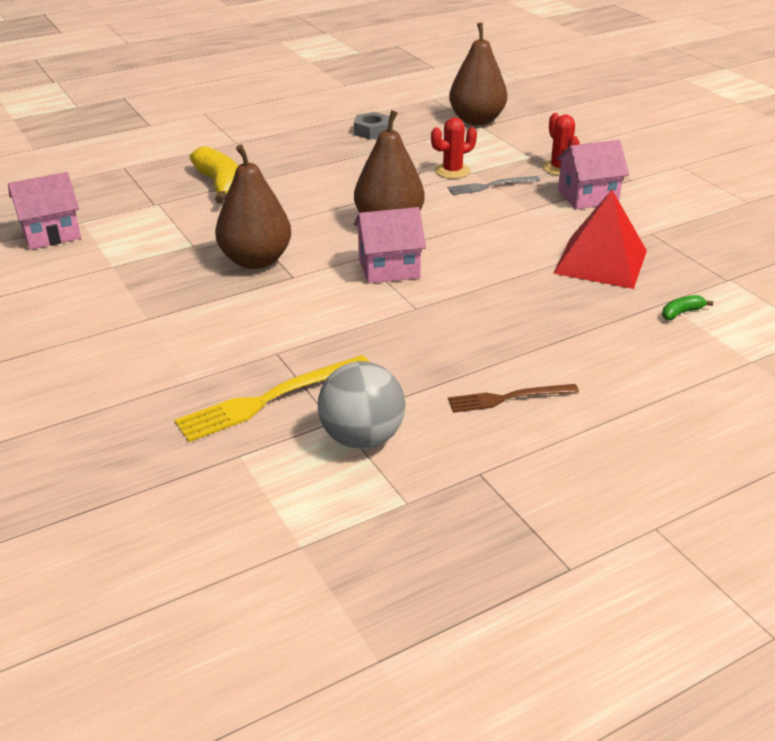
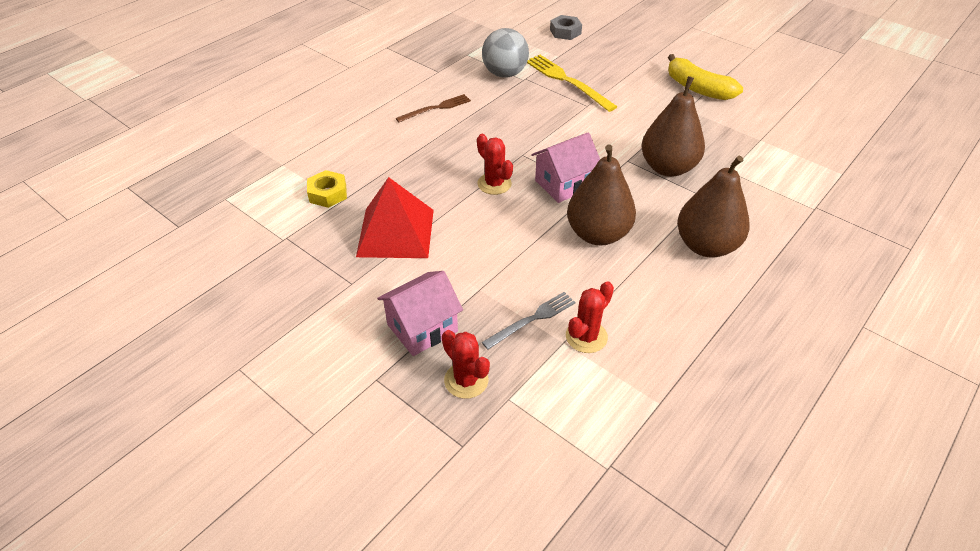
camera: 160 degrees right, 10 degrees up
(51, 234) = (844, 156): pink house -> none
(221, 185) = (791, 246): yellow banana -> yellow banana (697, 88)
(269, 399) = (567, 81): yellow fork -> yellow fork turned 75 degrees counterclockwise
(372, 131) = (737, 403): grey nut -> grey nut (565, 32)
(470, 284) = (494, 184): none -> red cactus
(476, 120) = (621, 485): brown pear -> brown pear (706, 246)
(681, 313) = (328, 194): green banana -> yellow nut

